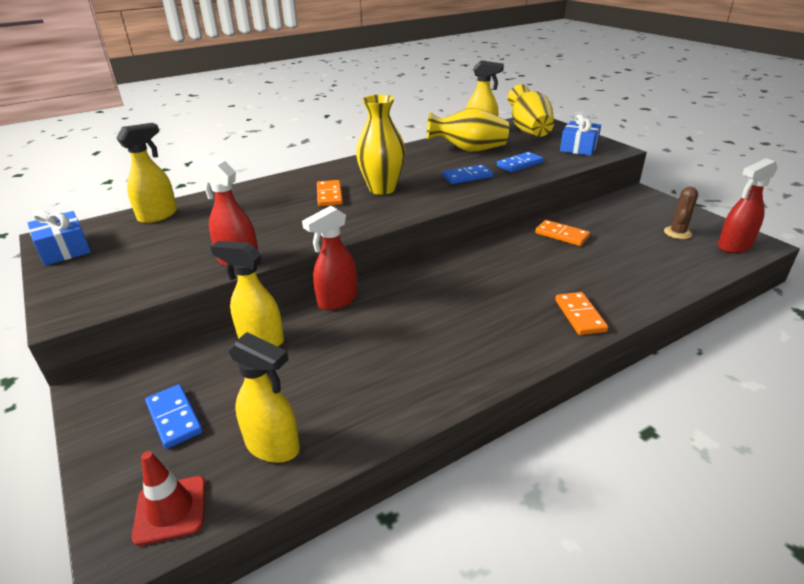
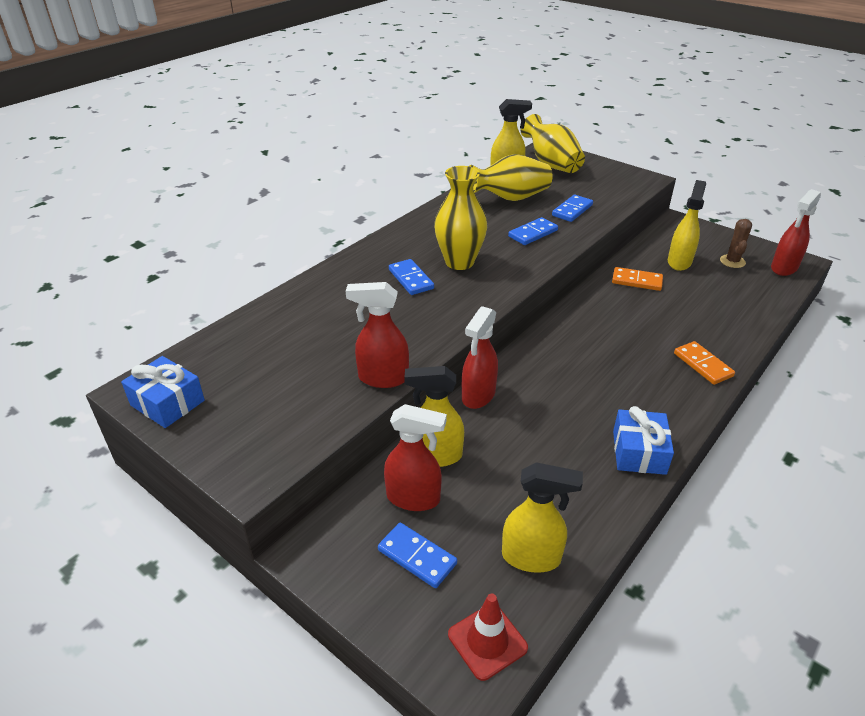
camera: 20 degrees left, 5 degrees up
(158, 215) = (239, 338): yellow spray bottle -> yellow spray bottle (679, 262)
(213, 369) = (414, 498): none -> red spray bottle
(329, 195) = (411, 279): orange domino -> blue domino
(578, 147) = (613, 181): blue gift -> blue gift (639, 452)

